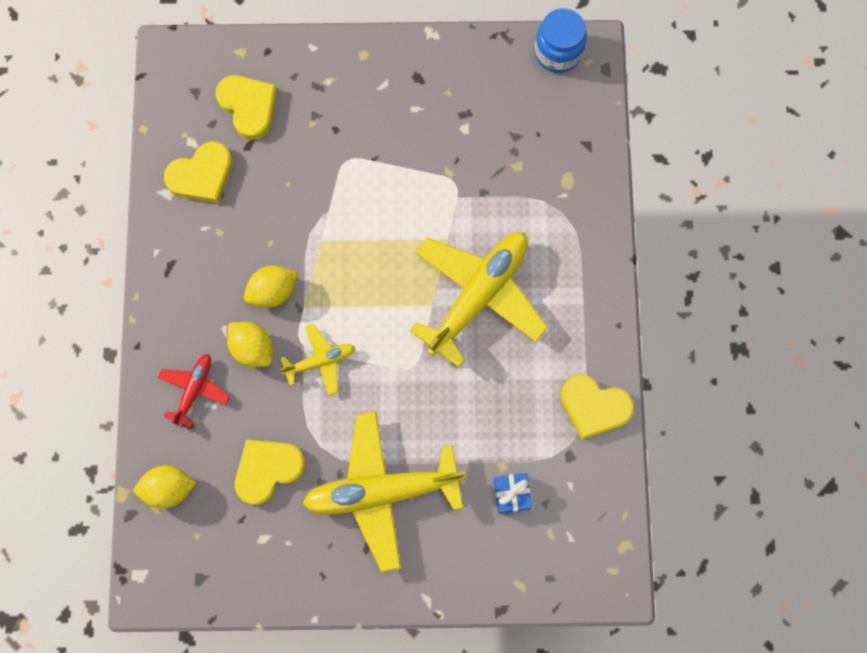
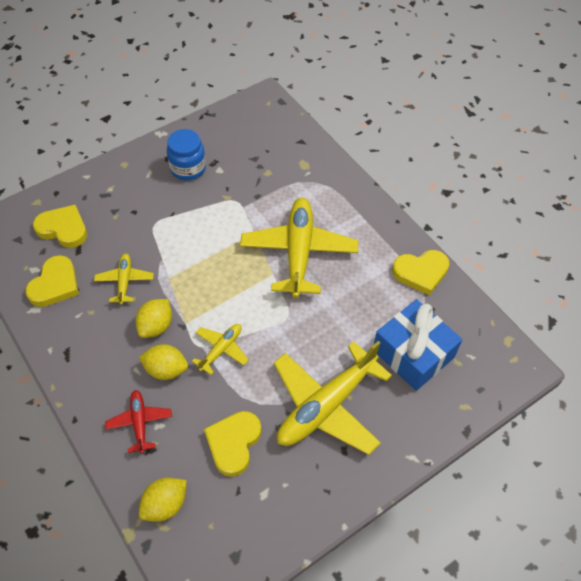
camera: 35 degrees left, 20 degrees down
(273, 216) = (124, 281): none -> yellow plane
(511, 494) = (413, 353): blue gift -> blue gift, size x2.16
(558, 52) = (246, 107): blue jar -> blue jar (188, 168)

